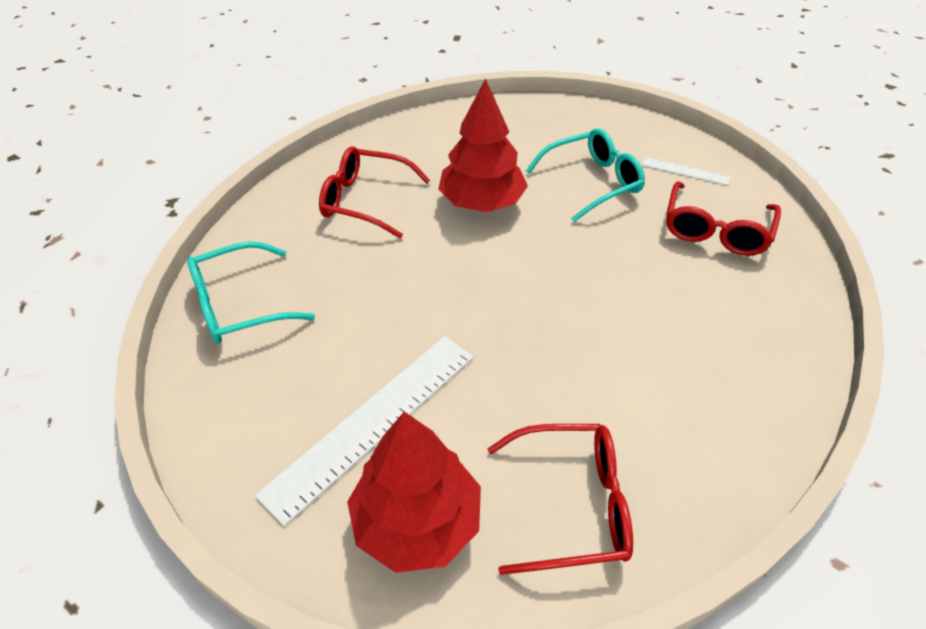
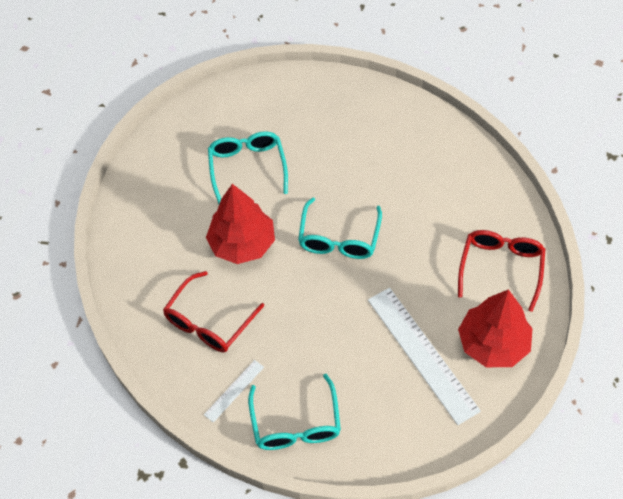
camera: 70 degrees left, 10 degrees up
(532, 286) = (339, 237): none -> turquoise glasses
(685, 171) = (258, 108): white ruler -> white ruler (234, 390)
(716, 229) = (323, 117): red glasses -> none

